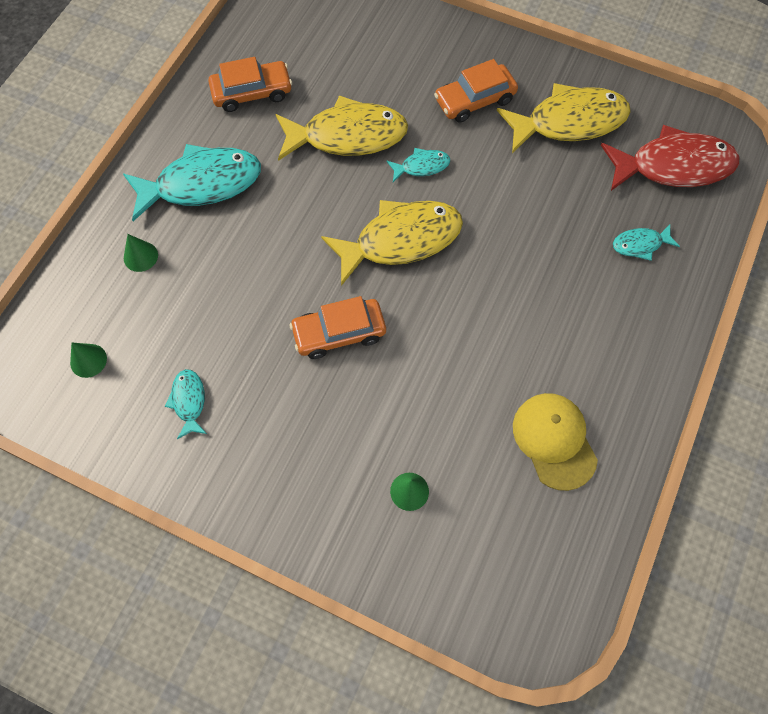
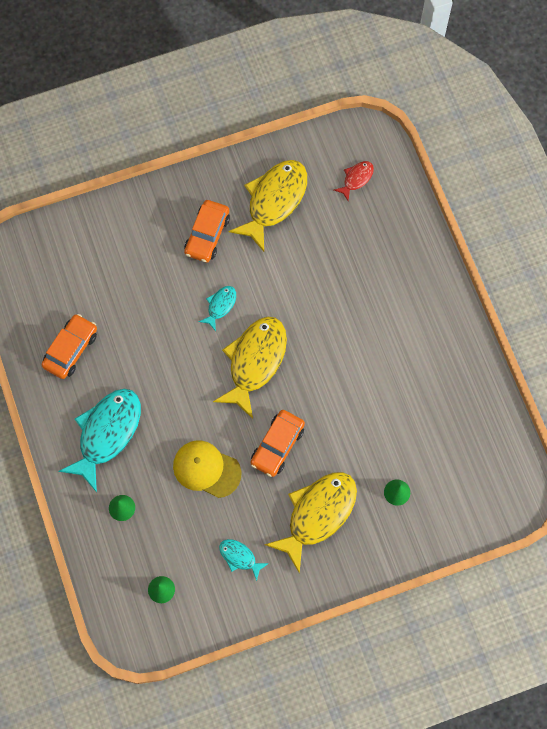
camera: 45 degrees left, 5 degrees up
(347, 136) = (158, 325): yellow fish -> yellow fish (317, 514)
(554, 440) = (440, 398): yellow cap -> yellow cap (206, 469)
(640, 244) = (382, 245): turquoise fish -> none
(673, 166) = (356, 179): red fish -> red fish, size x0.47

